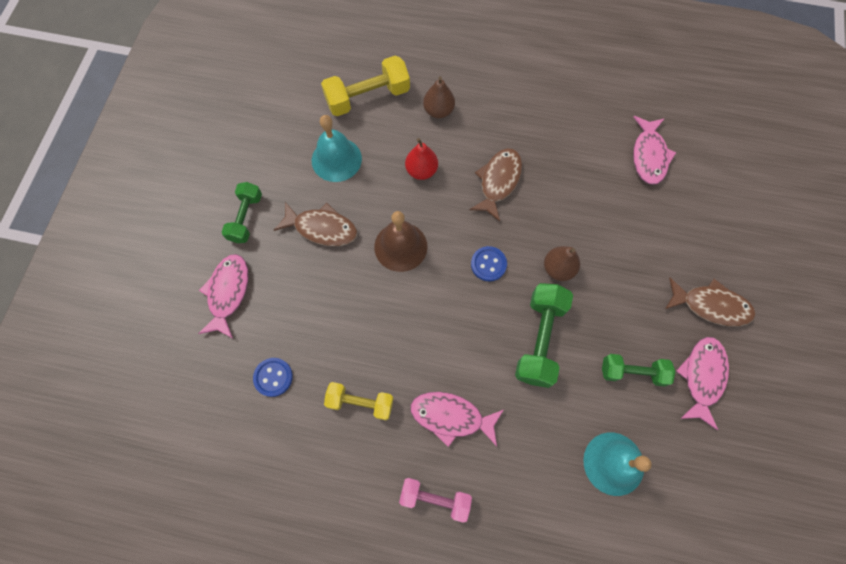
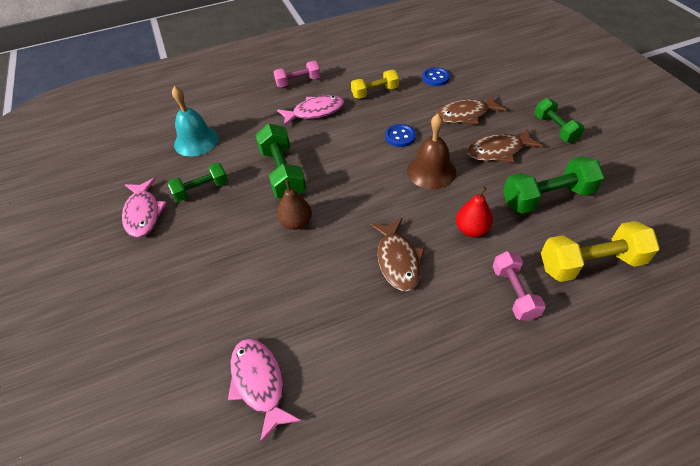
camera: 150 degrees right, 20 degrees down
(228, 293) = (510, 93): pink fish -> none
(336, 159) = (547, 197): turquoise bell -> green dumbbell
(367, 97) = (590, 263): yellow dumbbell -> yellow dumbbell turned 45 degrees clockwise
(438, 111) = (514, 292): brown pear -> pink dumbbell
(488, 264) = (355, 196): blue button -> blue button (400, 136)
(711, 306) = (146, 266): brown fish -> brown fish (465, 115)

